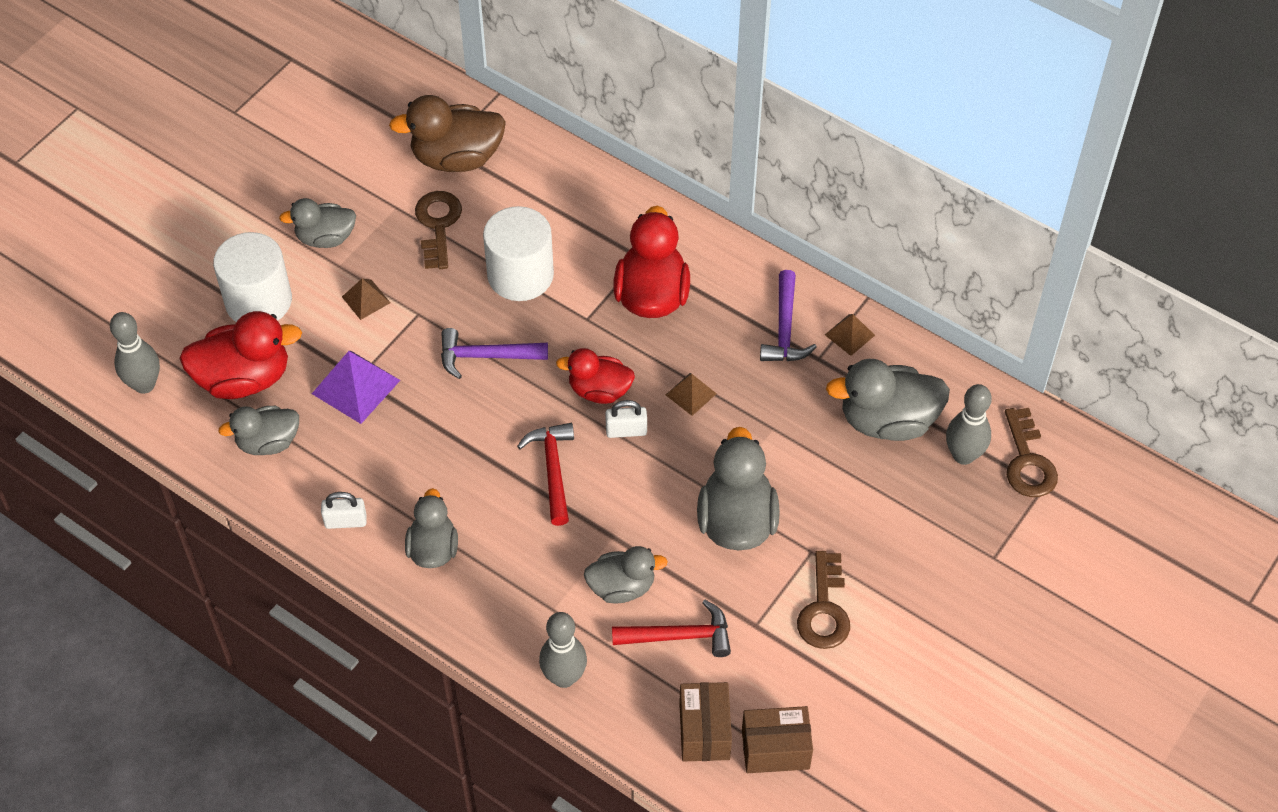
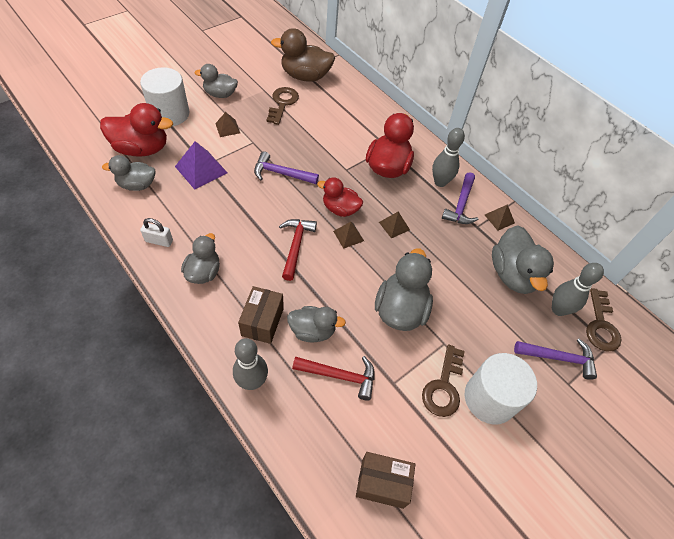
camera: 10 degrees right, 0 degrees up
(144, 384) = (86, 137): grey bowling pin -> grey bowling pin (440, 182)
(520, 275) = (317, 138): white cylinder -> white cylinder (489, 398)
(626, 430) = (348, 236): white padlock -> brown pyramid
(704, 731) = (335, 452): brown box -> brown box (262, 322)
(887, 421) = (512, 274): grey duck -> grey duck turned 105 degrees counterclockwise
(975, 525) = (559, 358): none -> purple hammer

